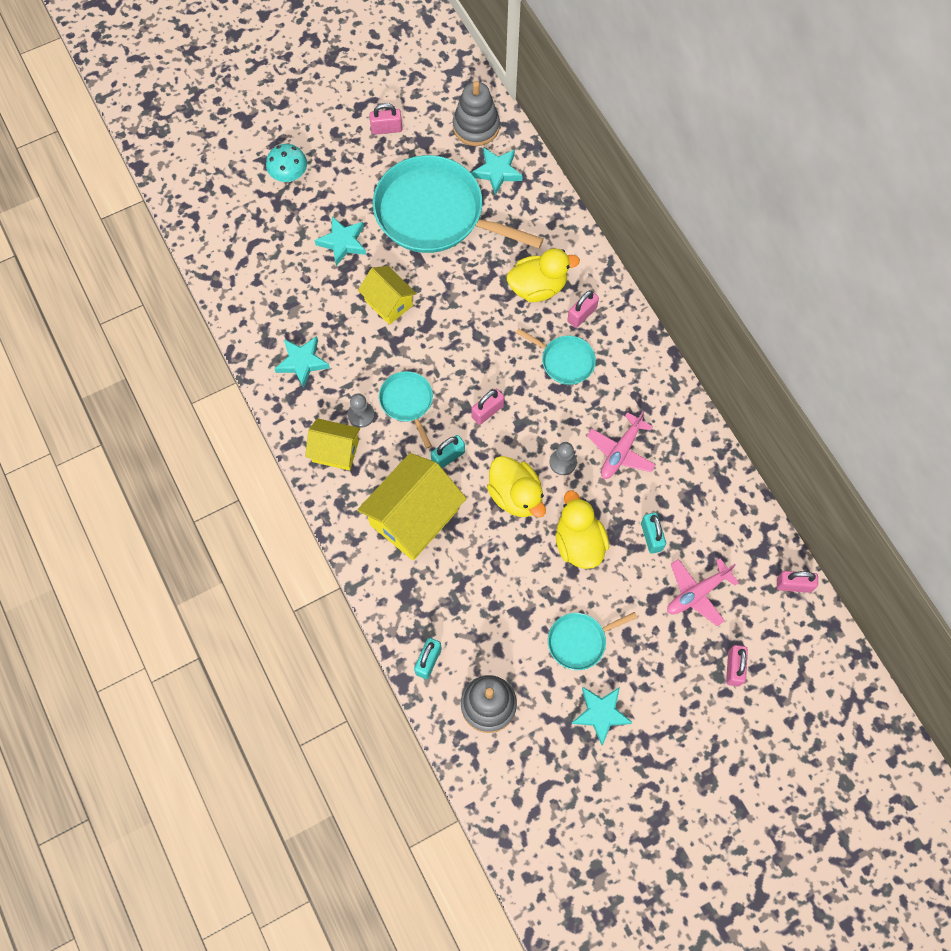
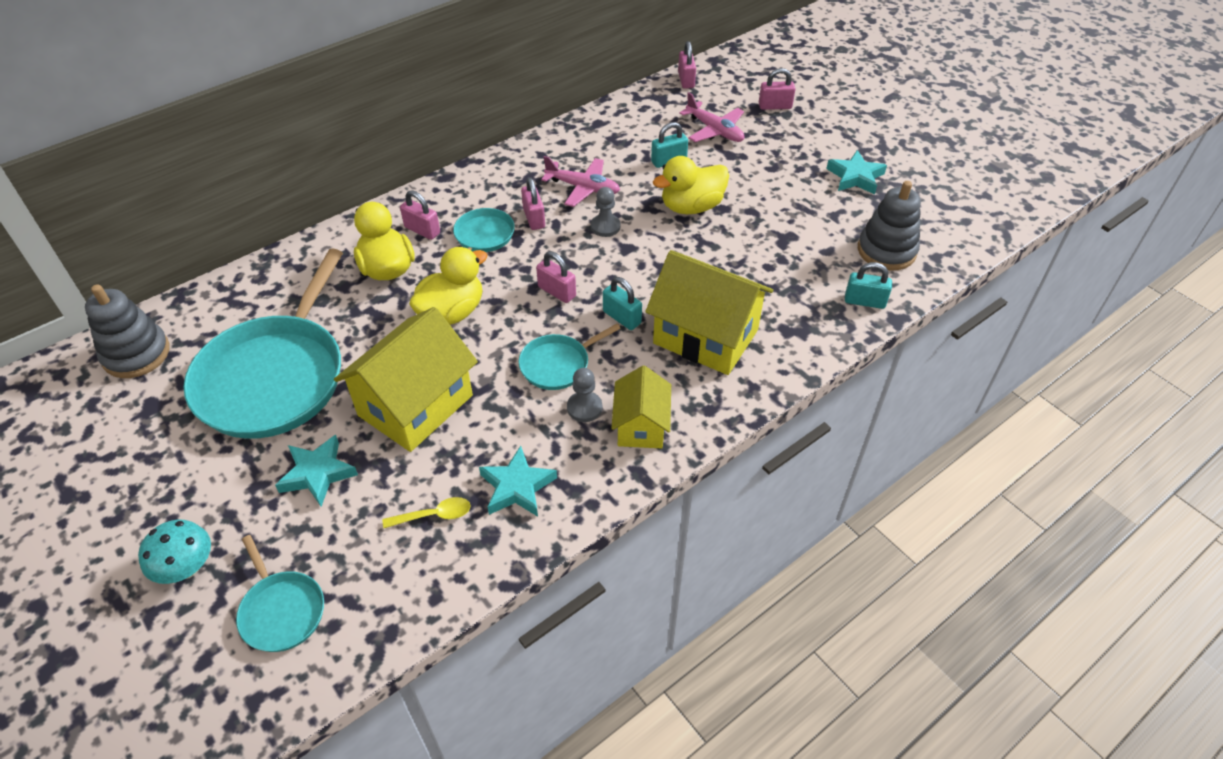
camera: 100 degrees left, 20 degrees down
(292, 310) = (434, 515): none -> yellow spoon
(386, 129) = (119, 453): pink padlock -> pink padlock (534, 218)
(388, 303) = (415, 405): yellow house -> yellow house, size x1.71
(497, 172) = (215, 324): turquoise star -> none
(516, 495) = (653, 257): yellow duck -> yellow duck (452, 312)
(580, 641) = (792, 196): turquoise pan -> turquoise pan (281, 611)

